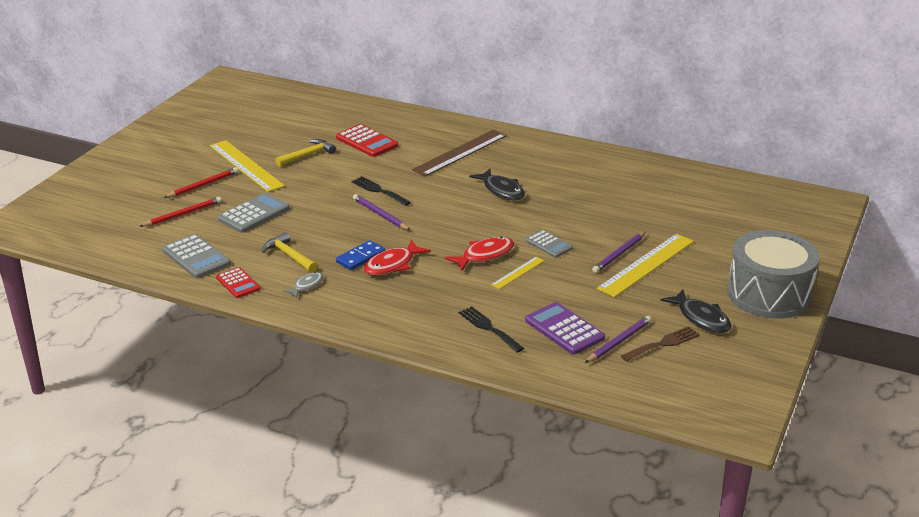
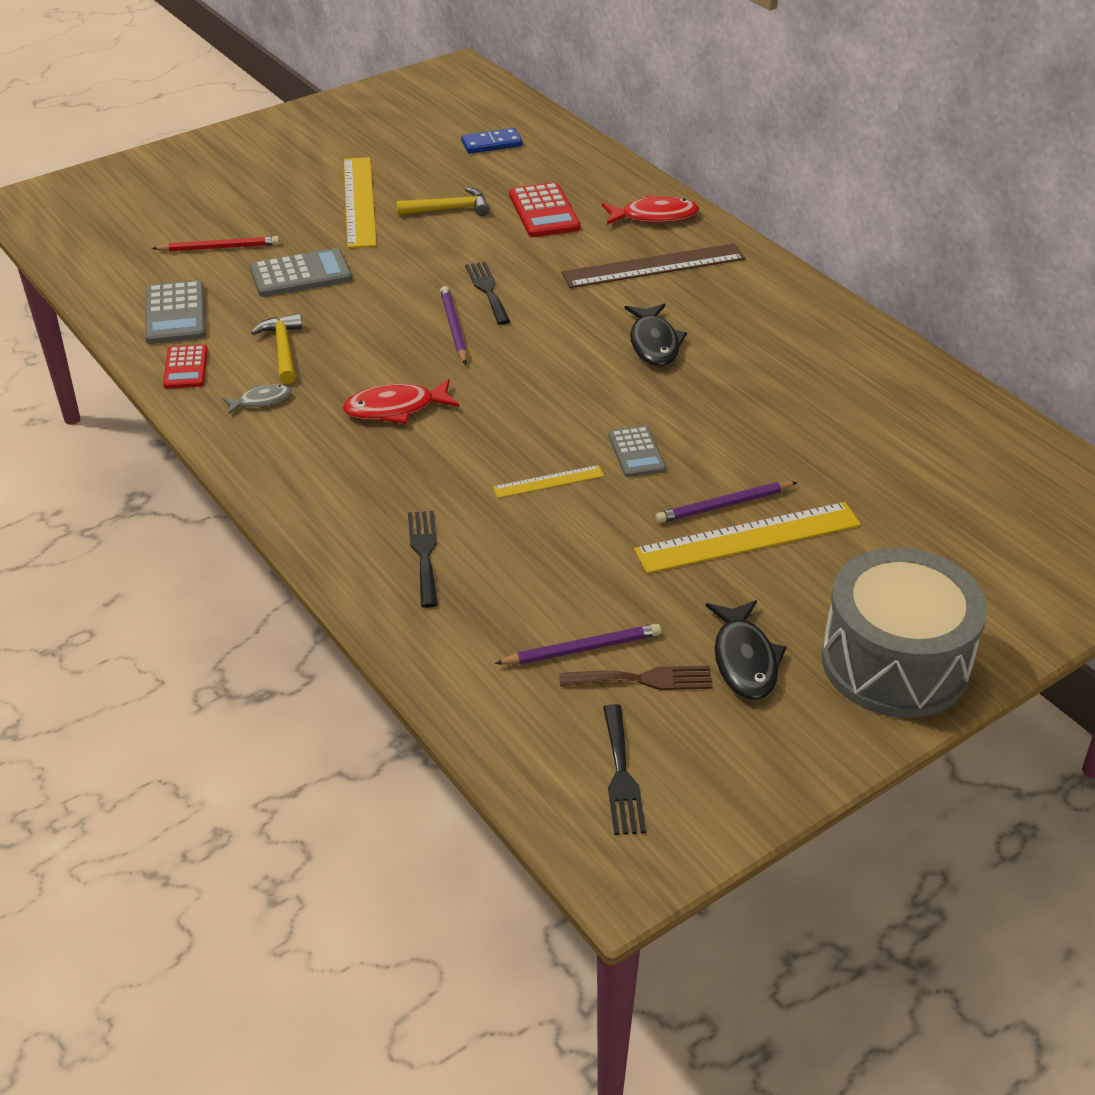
camera: 30 degrees right, 10 degrees up
(203, 185) = (282, 214): red pencil -> none
(360, 257) = (366, 383): blue domino -> blue domino (491, 144)
(484, 255) = (530, 438): red fish -> red fish (654, 216)
(564, 329) = (524, 597): purple calculator -> none
(697, 388) = (621, 775): none -> black fork

